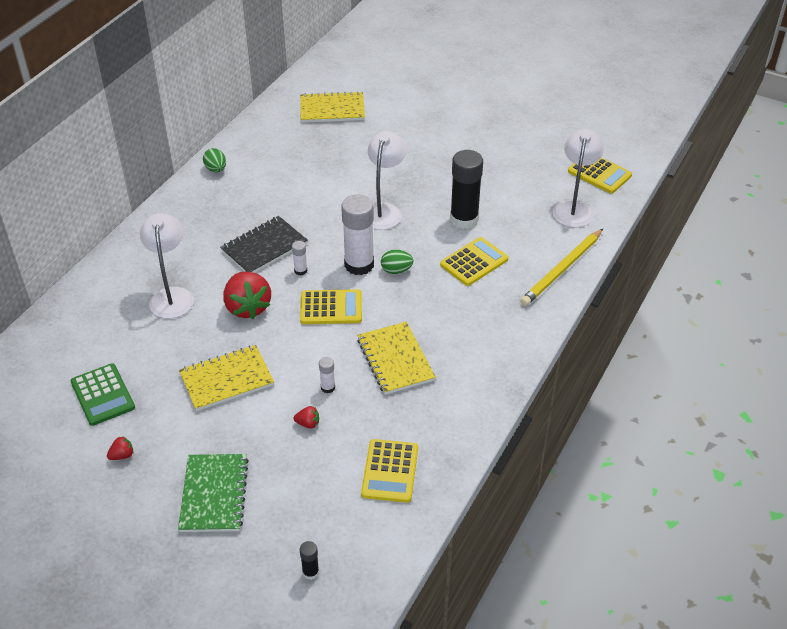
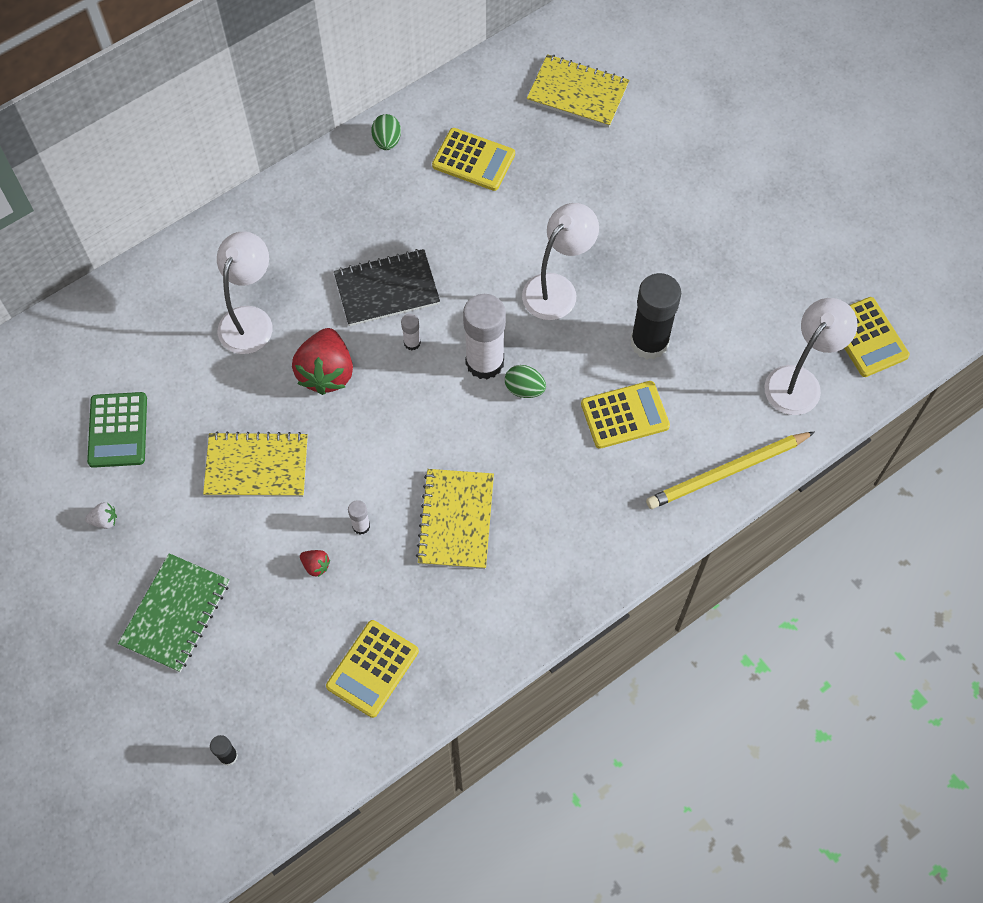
camera: 25 degrees right, 20 degrees up
(122, 455) = (104, 520): red strawberry -> white strawberry
(331, 308) = (420, 413): yellow calculator -> yellow calculator (473, 160)

